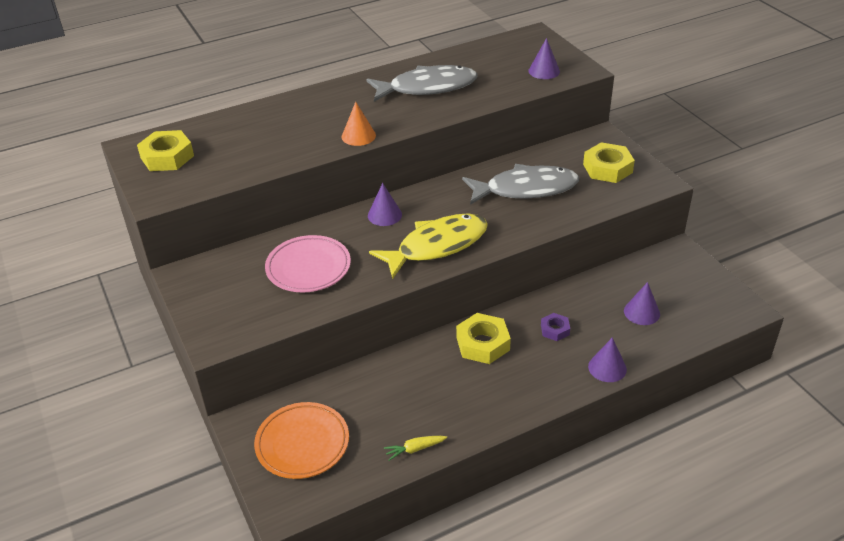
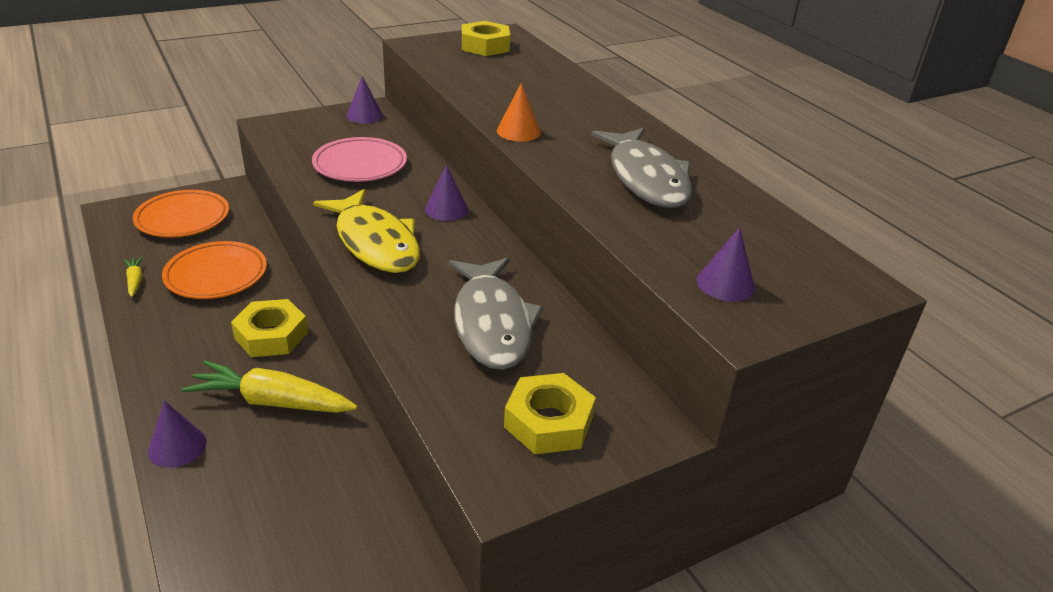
camera: 85 degrees right, 5 degrees down
(403, 394) = (216, 275): none -> orange plate
(555, 330) = (272, 401): purple nut -> yellow carrot
(641, 312) = (276, 504): purple cone -> purple cone (364, 115)

